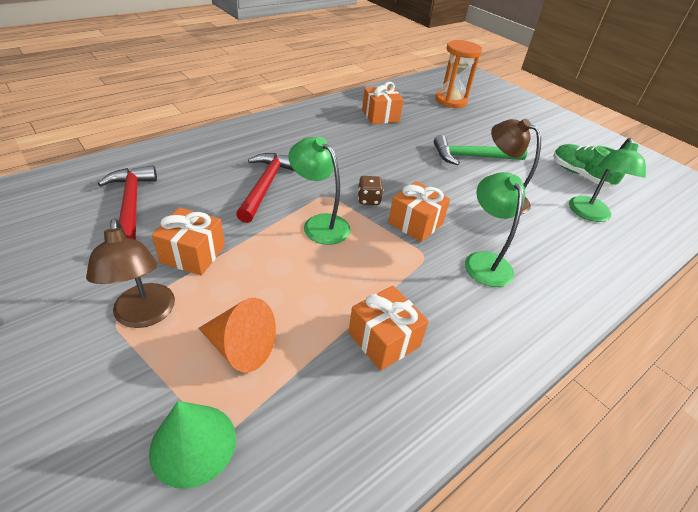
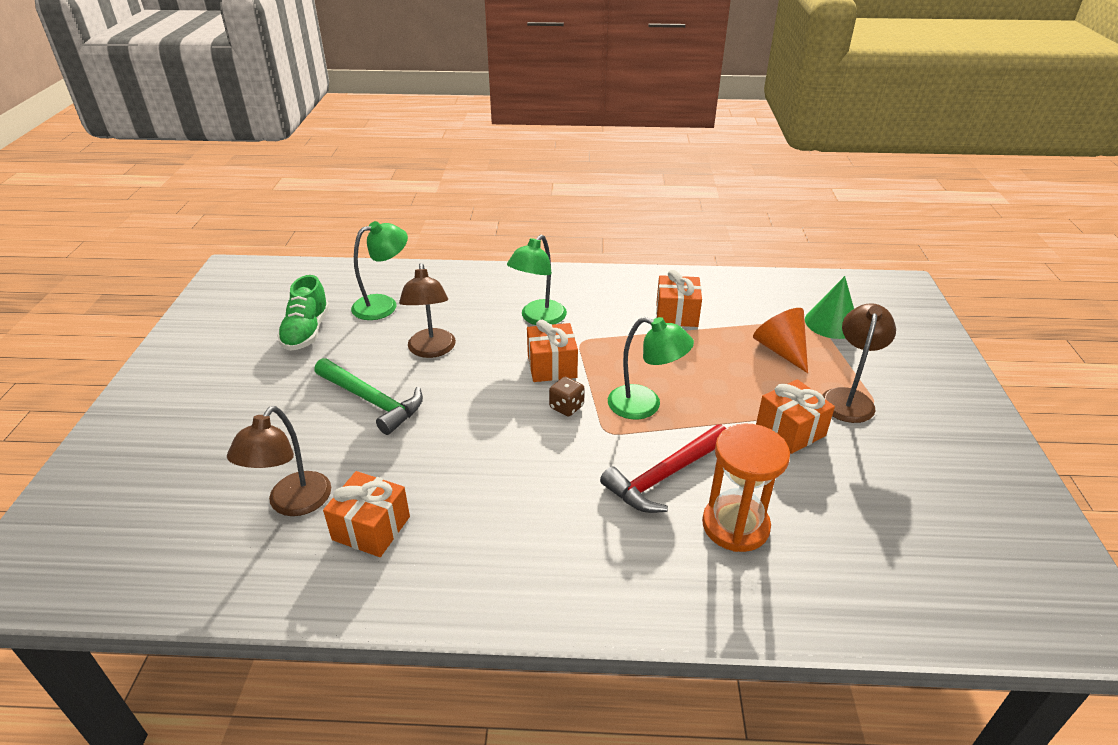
camera: 135 degrees left, 5 degrees down
(131, 204) = (844, 522): red hammer -> none
(319, 224) = (645, 405): green lamp -> green lamp turned 60 degrees counterclockwise
(423, 112) = (293, 504): none -> brown lamp
(451, 101) = (205, 507): orange hourglass -> orange hourglass (735, 525)

